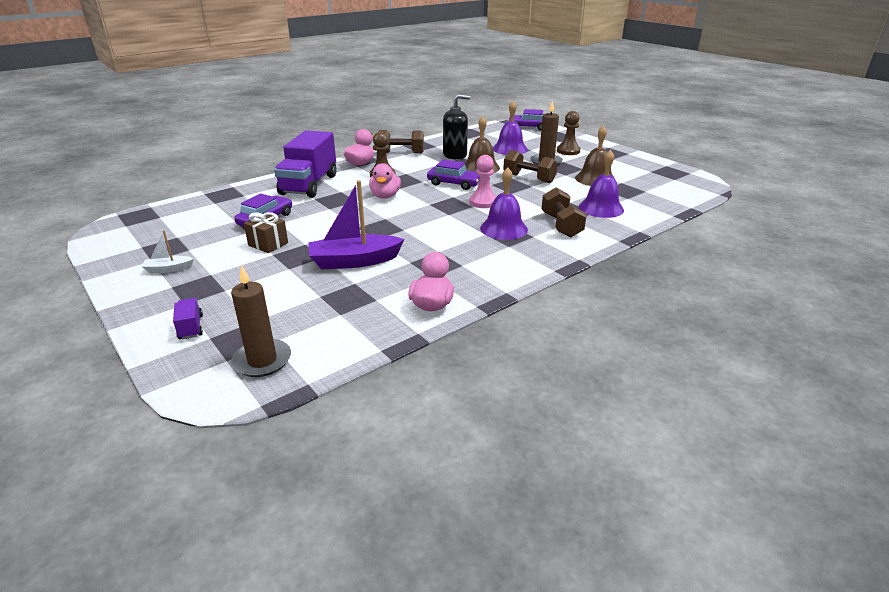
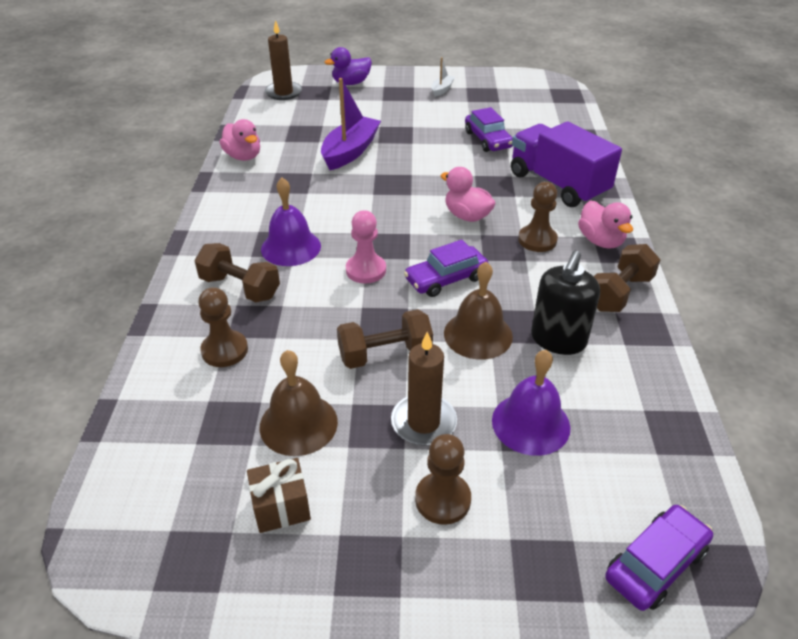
camera: 130 degrees right, 10 degrees up
(191, 327) = (351, 83): purple truck -> purple duck
(268, 244) = (433, 129): brown gift -> brown gift (281, 507)
(601, 208) = (224, 350): purple bell -> brown pawn

